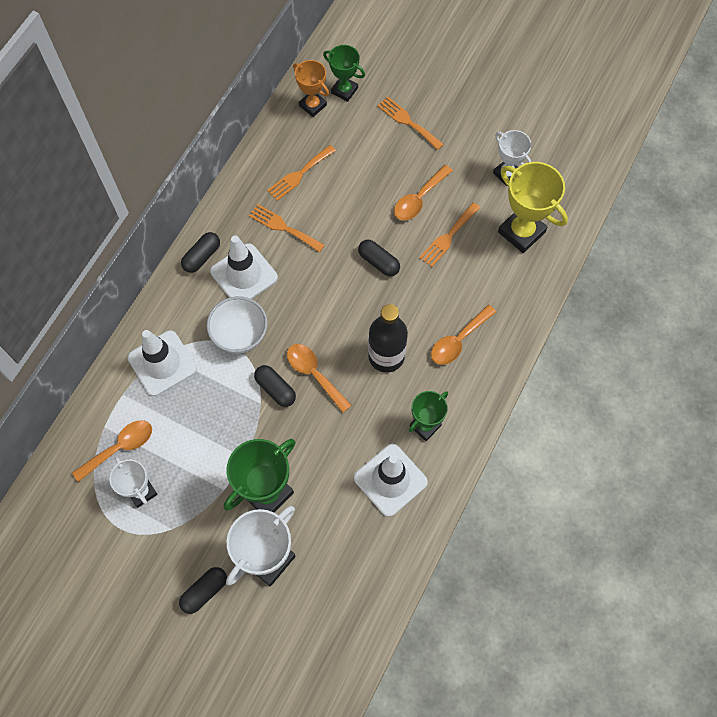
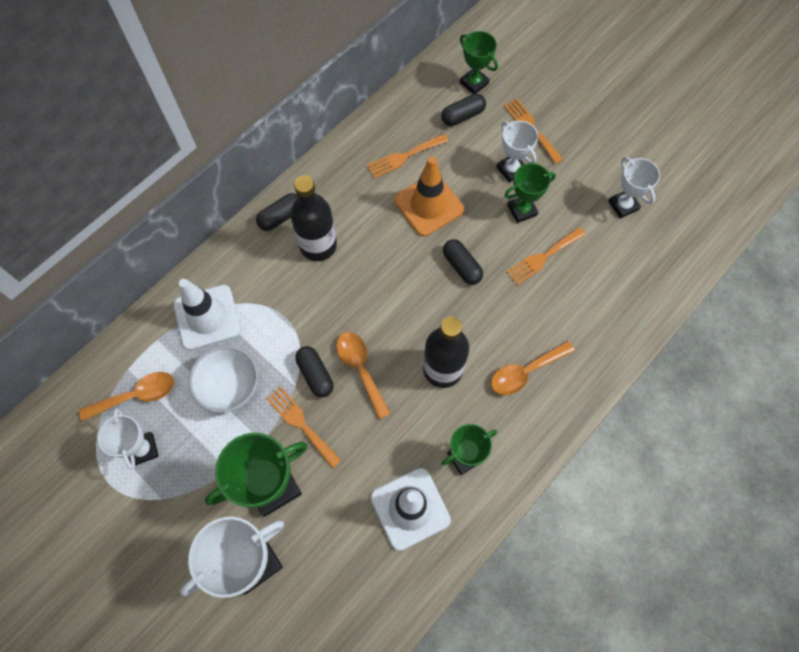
camera: 15 degrees right, 0 degrees up
(204, 591) = (174, 579): black capsule -> black capsule (462, 116)
(240, 335) = (295, 308): white bowl -> white bowl (231, 388)
(244, 274) = (318, 245): white traffic cone -> black bottle
(283, 227) = (372, 206): orange fork -> orange fork (301, 424)
(312, 105) = (437, 91): orange trophy -> none
(334, 214) = (428, 205): none -> orange traffic cone
(399, 164) = (511, 169): none -> white trophy
(419, 199) = (522, 210): orange spoon -> green trophy
(521, 232) = (624, 271): yellow trophy -> none

